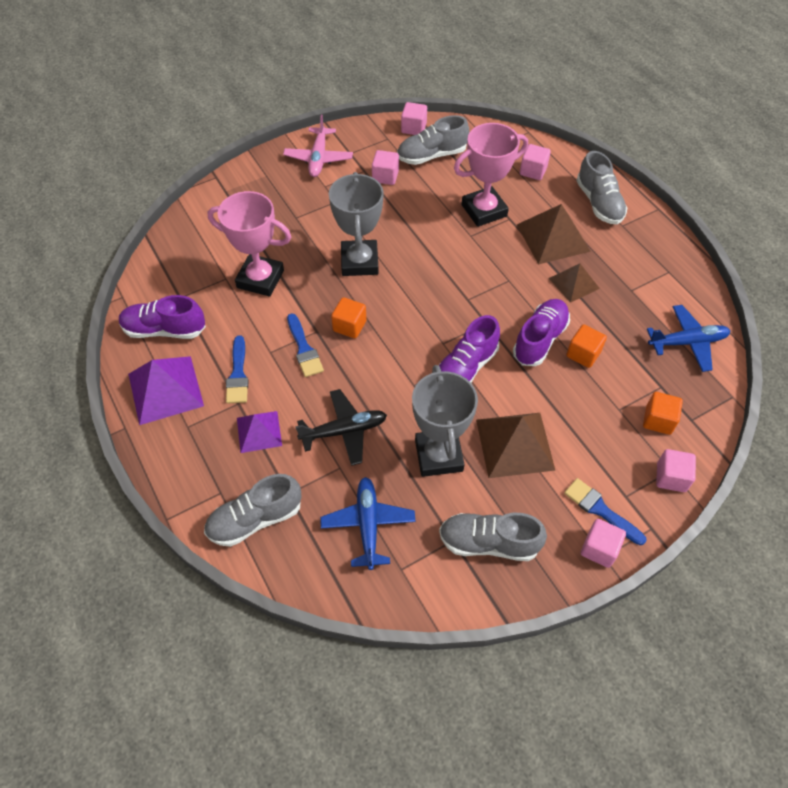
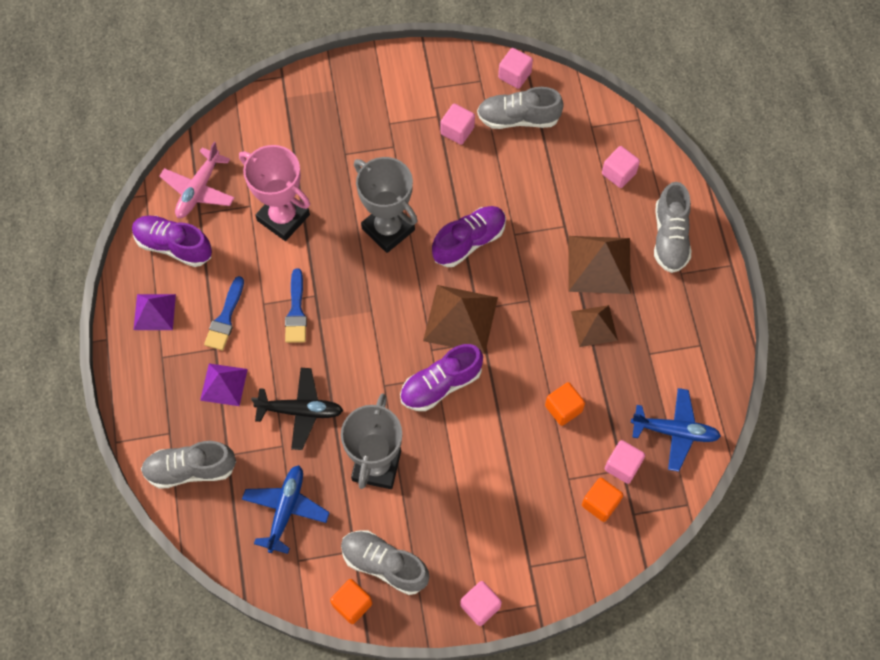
camera: 20 degrees right, 10 degrees up
(165, 390) = (154, 312): purple pyramid -> purple pyramid, size x0.62
(318, 158) = (396, 85): pink plane -> pink plane (199, 190)
(349, 326) = (349, 300): orange cube -> orange cube (352, 604)
(359, 262) = (388, 229): grey trophy -> grey trophy turned 60 degrees counterclockwise
(484, 210) = (542, 207): pink trophy -> none
(514, 444) = (451, 479): brown pyramid -> brown pyramid (460, 319)
(540, 340) = (528, 378): purple shoe -> purple shoe (469, 241)
(600, 510) = (499, 571): blue brush -> none
(671, 477) = (582, 563): pink cube -> pink cube (622, 466)

